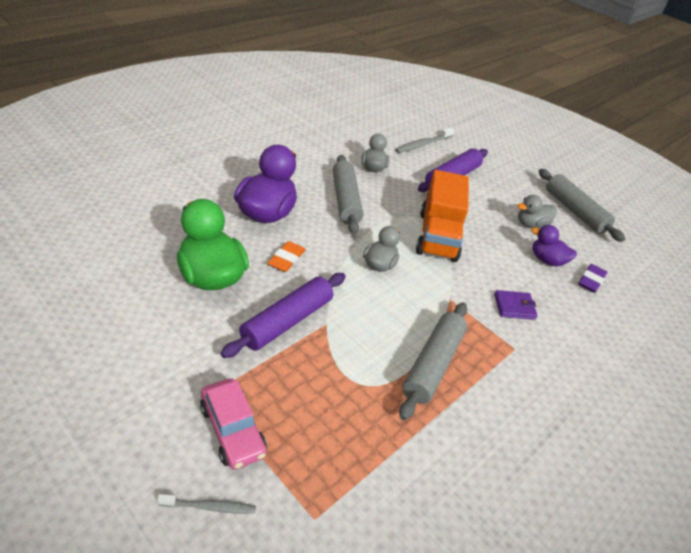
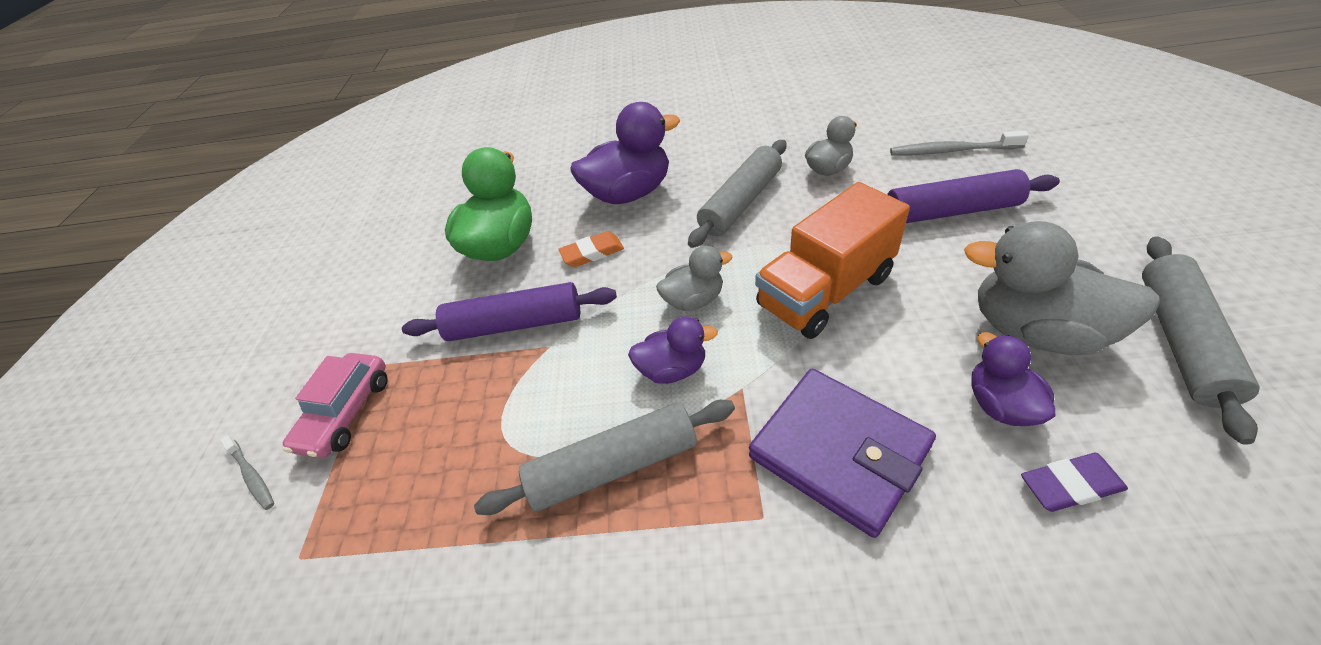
camera: 55 degrees right, 5 degrees up
(408, 305) = (672, 369): none -> purple duck
(514, 307) = (838, 452): purple wallet -> purple wallet, size x2.03
(531, 224) = (1035, 331): grey duck -> grey duck, size x1.77

